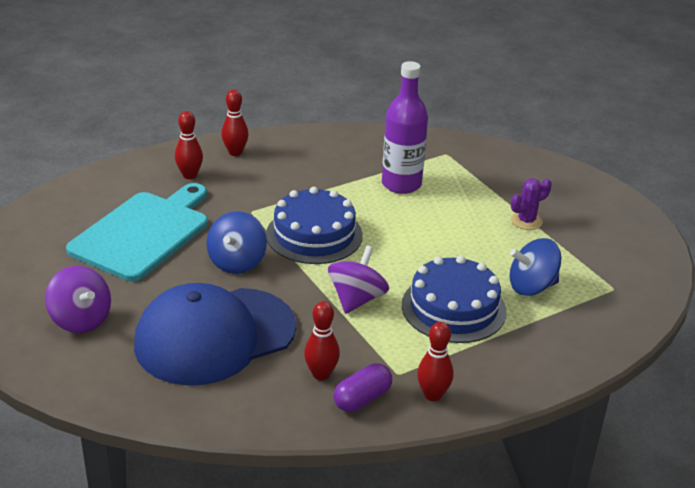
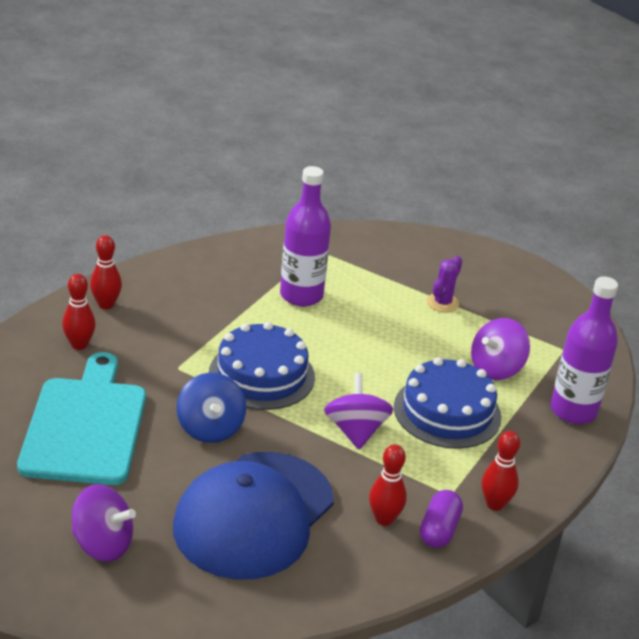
camera: 30 degrees left, 0 degrees up
(531, 286) = (496, 369): blue spinning top -> purple spinning top
(579, 342) = (573, 411): none -> purple bottle

